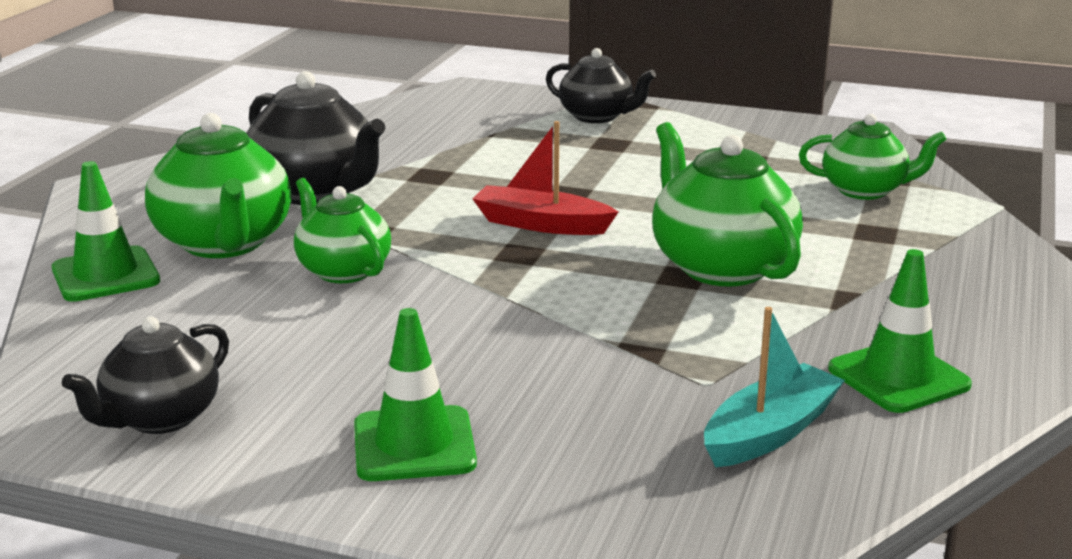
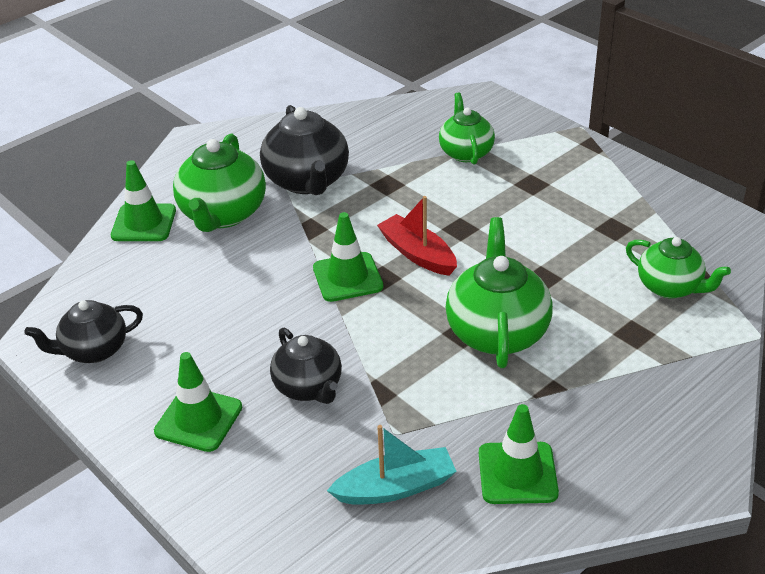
camera: 30 degrees right, 15 degrees up
(343, 270) = (269, 260): green teapot -> green teapot (466, 152)
(473, 262) = (347, 277): none -> green traffic cone
(597, 116) = (548, 151): black teapot -> black teapot (308, 387)

